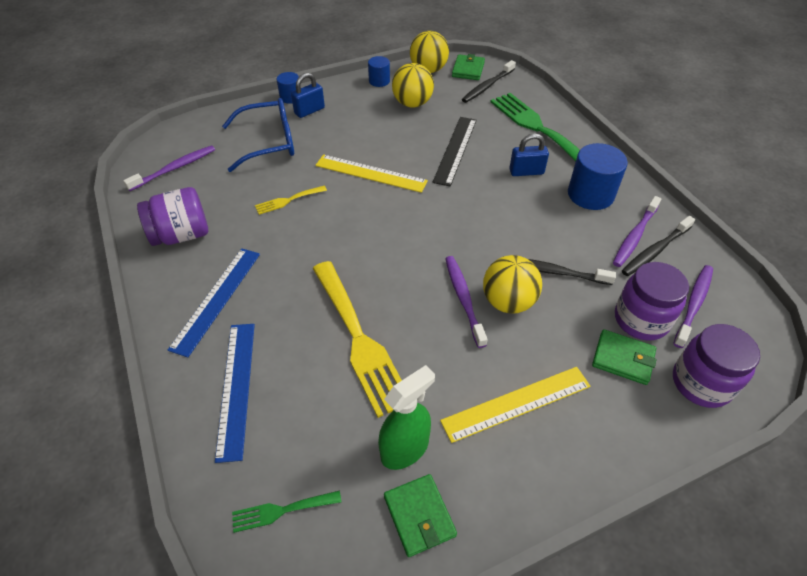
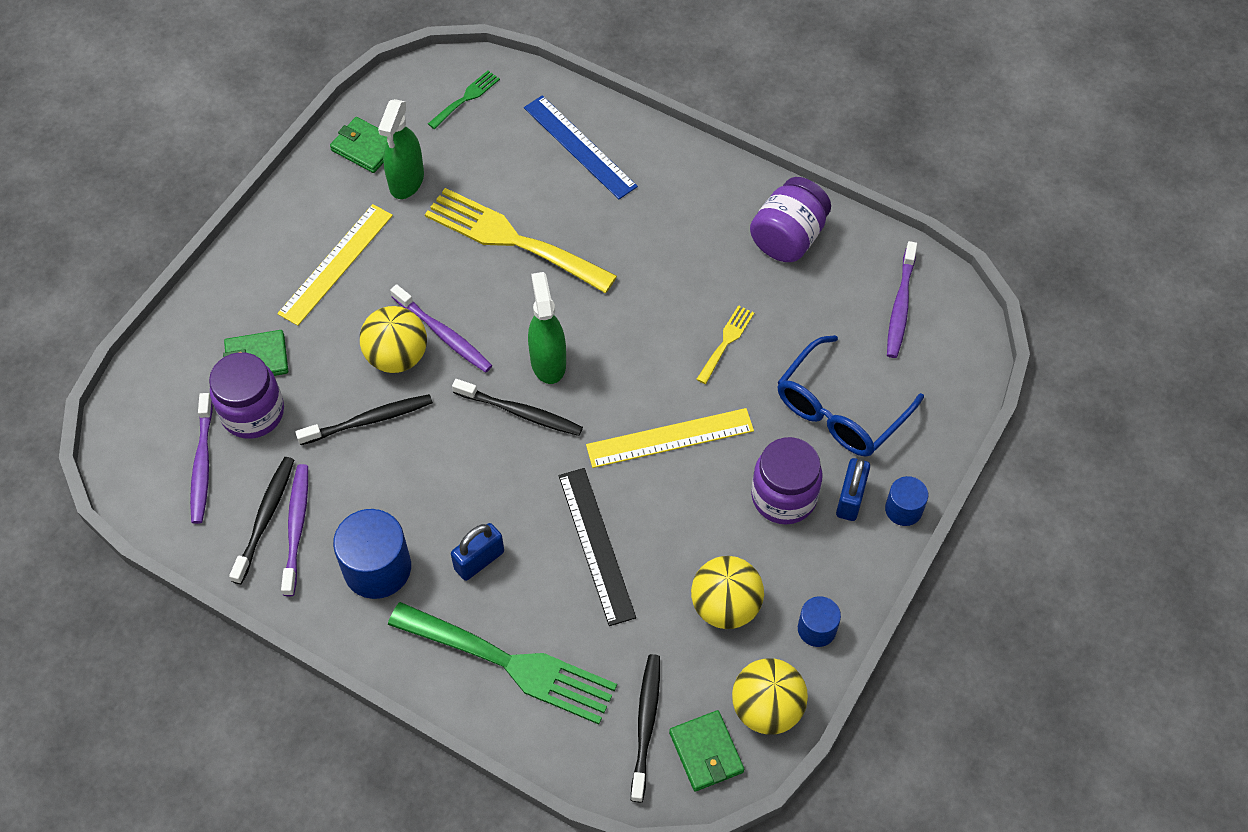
camera: 145 degrees right, 10 degrees up
(216, 299) = (677, 200): blue ruler -> none
(405, 245) = (548, 362): none -> green spray bottle
(447, 226) = (520, 412): none -> black toothbrush
(701, 383) = (175, 375): purple jar -> purple jar (783, 497)

